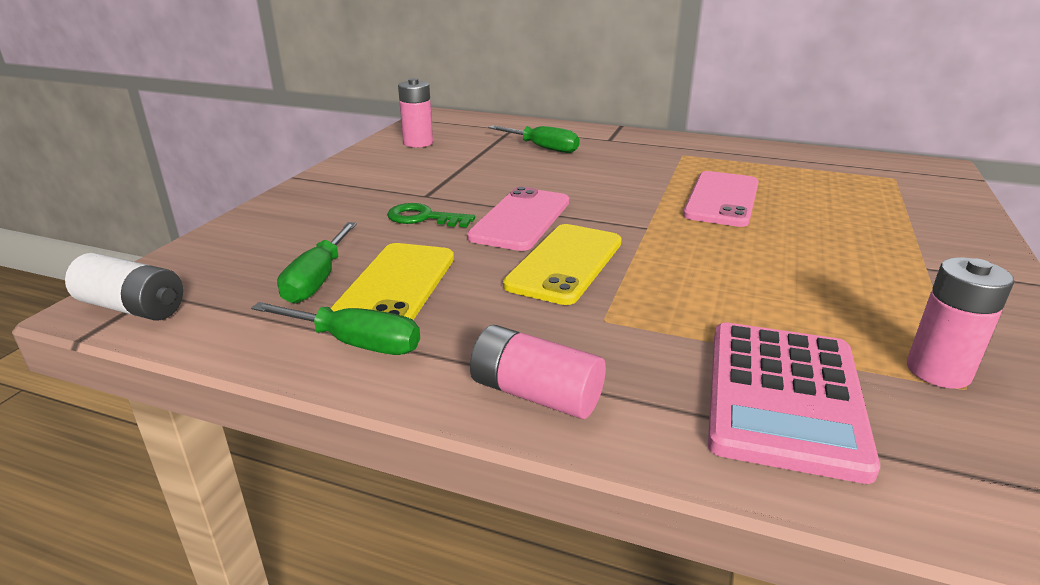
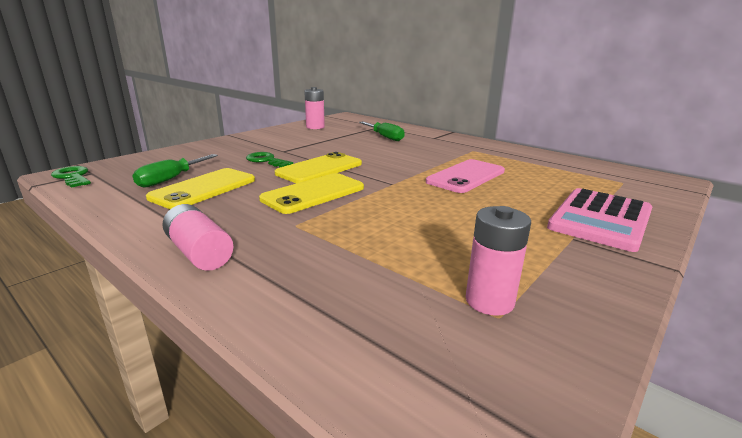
camera: 20 degrees right, 5 degrees down
(133, 308) = (73, 177): white battery -> green key
(356, 343) = (145, 210): green screwdriver -> none
(521, 219) = (320, 169): pink phone -> yellow phone
(783, 397) = (348, 289): pink calculator -> pink calculator (600, 219)

